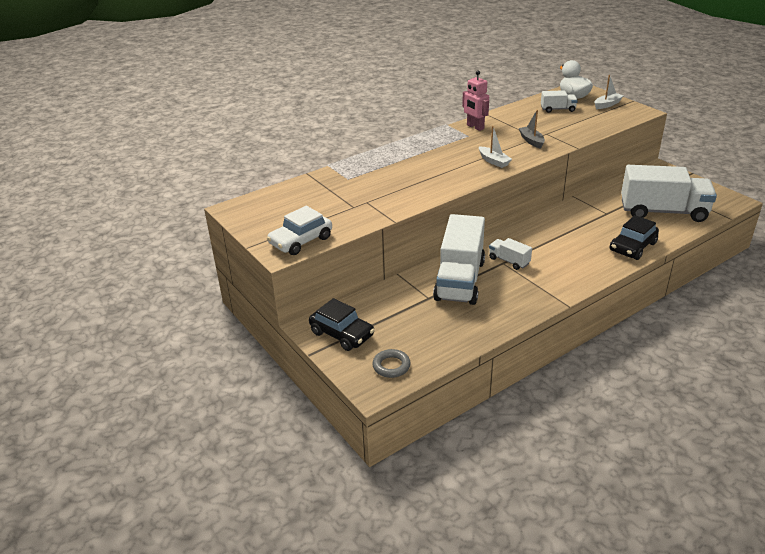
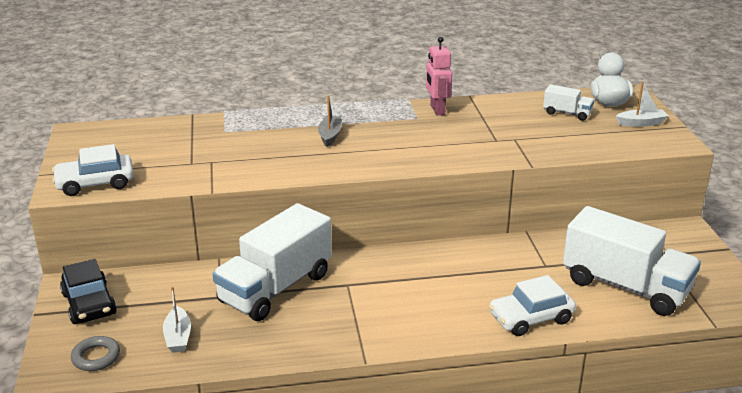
camera: 25 degrees right, 5 degrees down
(493, 161) = (407, 155): white boat -> white boat (178, 337)
(509, 261) = (356, 285): white truck -> none
(531, 141) = (484, 143): grey boat -> grey boat (330, 136)
(632, 247) = (531, 318): black car -> white car

